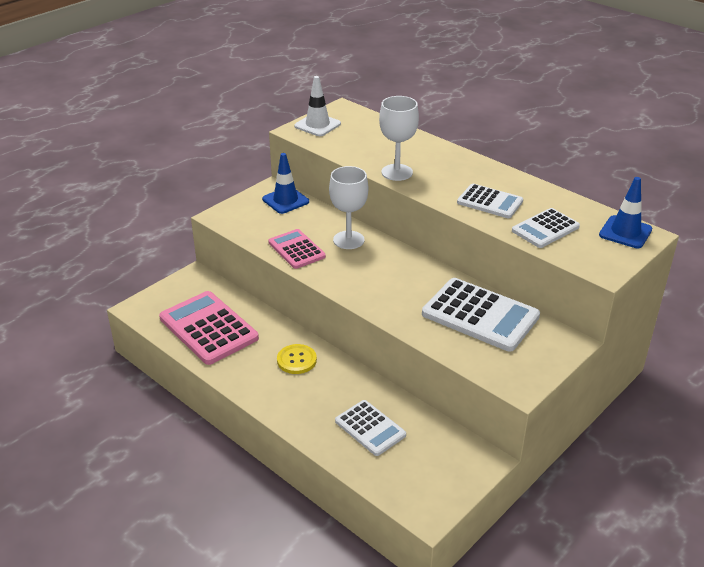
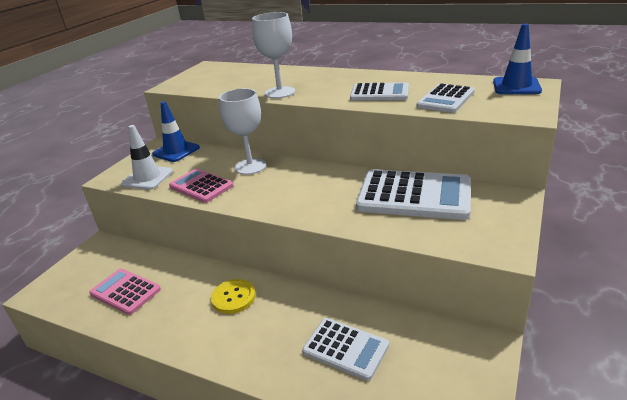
camera: 15 degrees left, 5 degrees down
(208, 328) = (125, 291): pink calculator -> pink calculator, size x0.60
(317, 125) = (189, 79): white traffic cone -> white traffic cone (147, 178)

